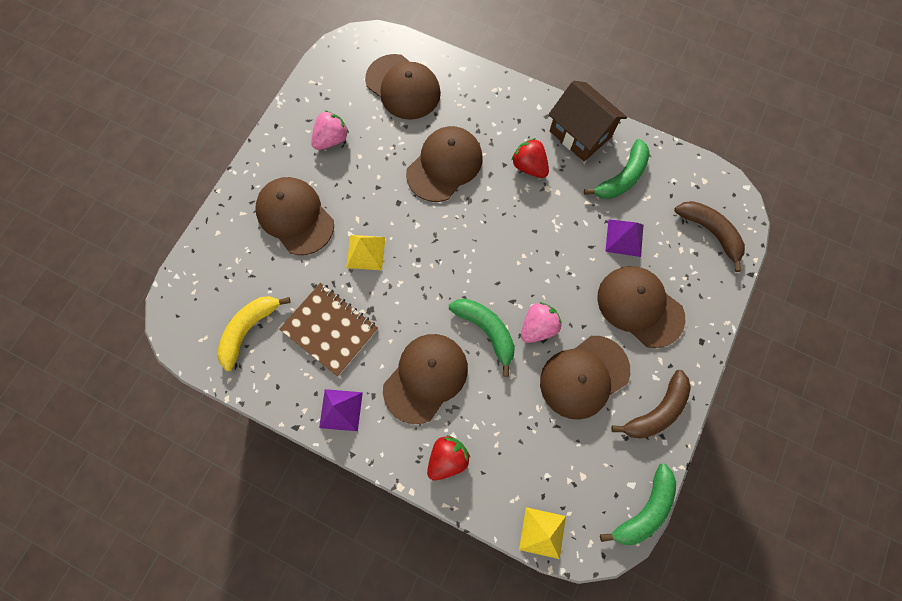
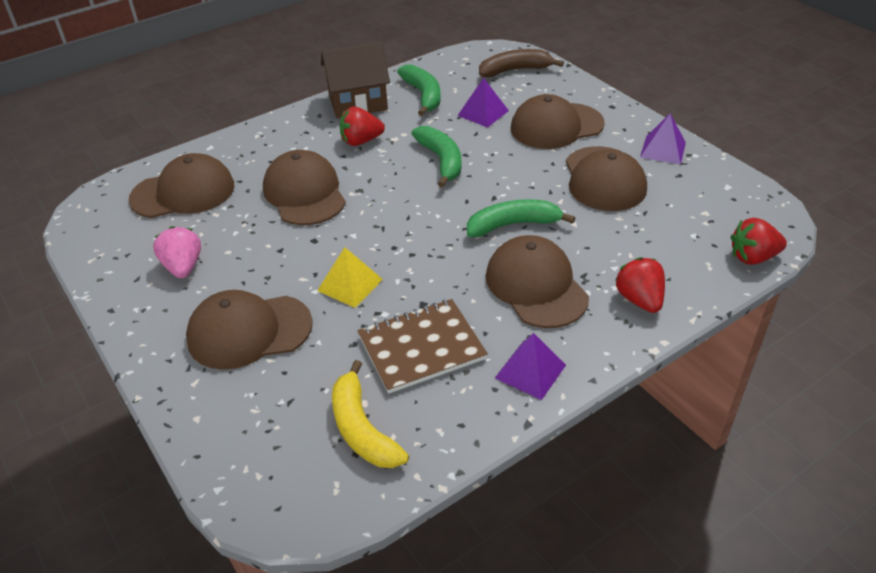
camera: 60 degrees left, 30 degrees down
(538, 327) = (533, 190): pink strawberry -> none
(542, 533) = (753, 257): yellow pyramid -> red strawberry
(644, 509) = (755, 187): green banana -> green banana (441, 161)
(656, 411) = (663, 150): brown banana -> purple pyramid

